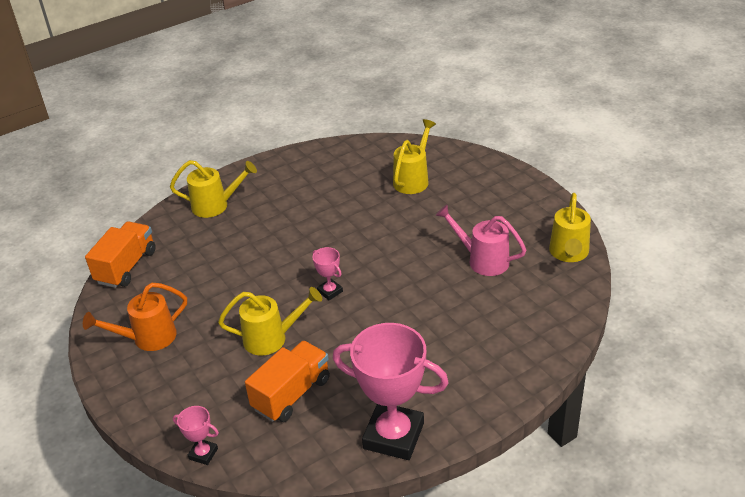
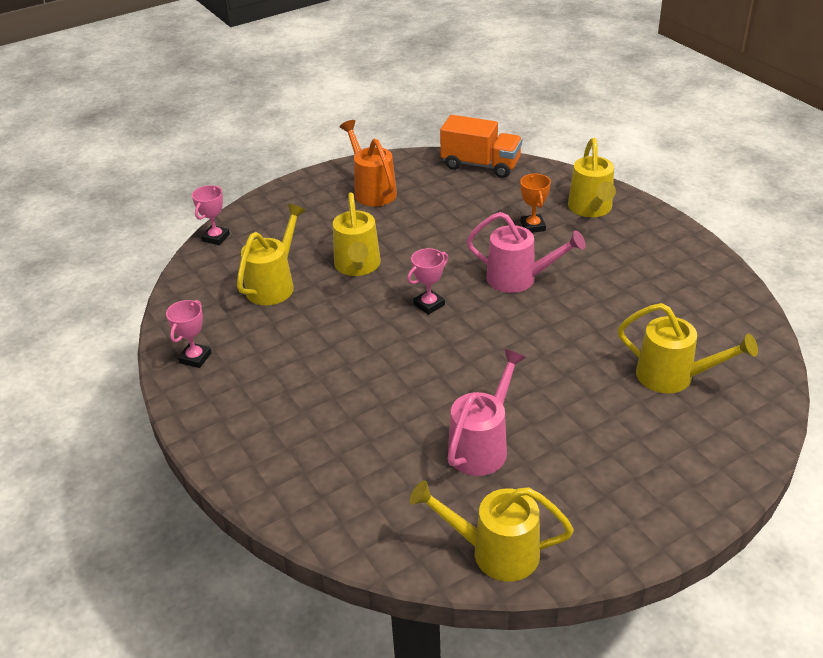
camera: 90 degrees right, 0 degrees up
(233, 236) = (533, 226): none -> orange trophy
(291, 394) = (274, 285): orange truck -> yellow watering can
(302, 244) = (519, 279): none -> pink watering can
(393, 435) = (195, 358): pink trophy -> pink trophy, size x0.44

